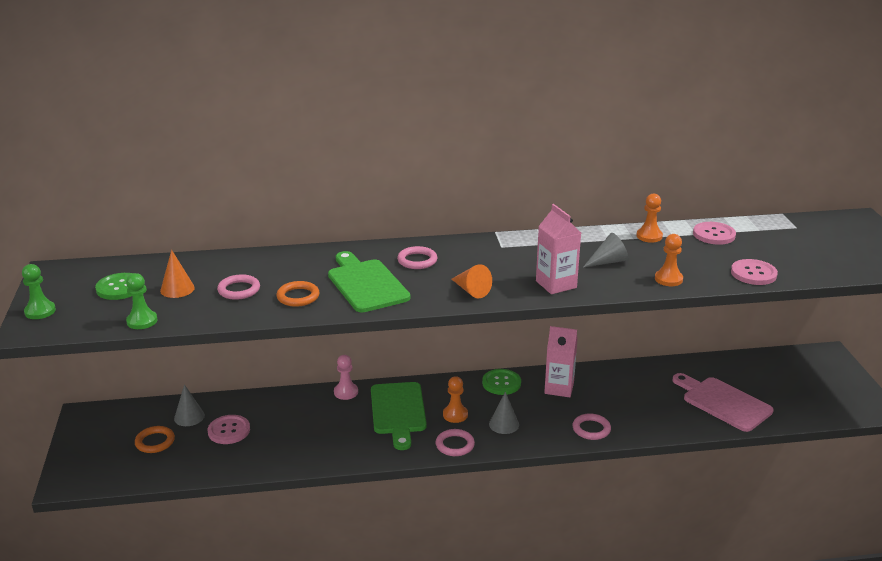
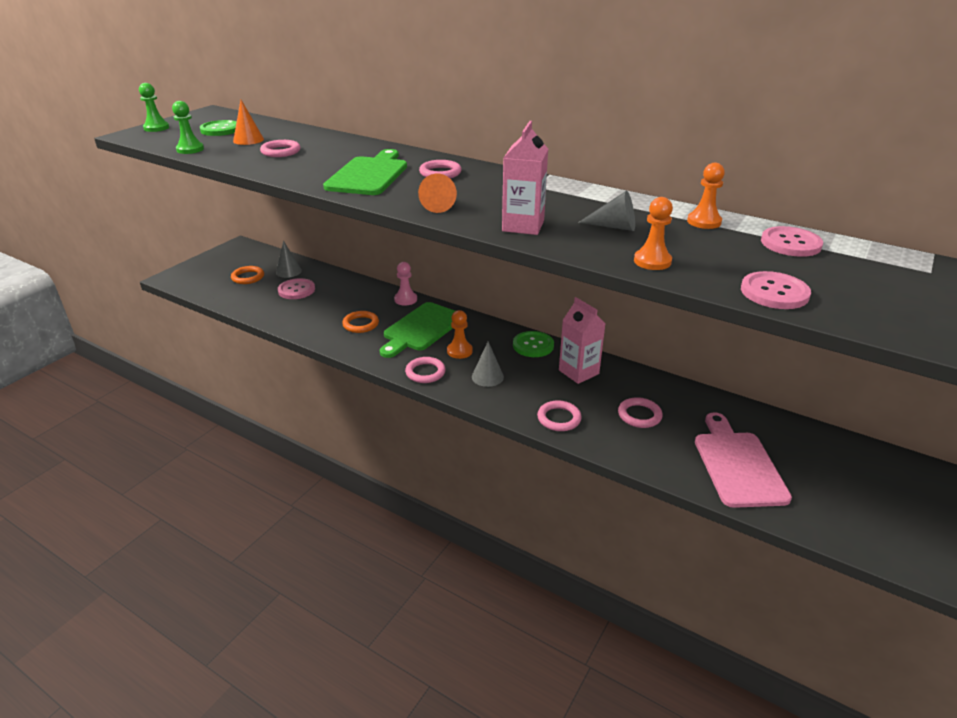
camera: 40 degrees right, 5 degrees up
(298, 297) = (306, 167): orange ring -> orange ring (361, 324)
(634, 400) = (639, 415): none -> pink ring

